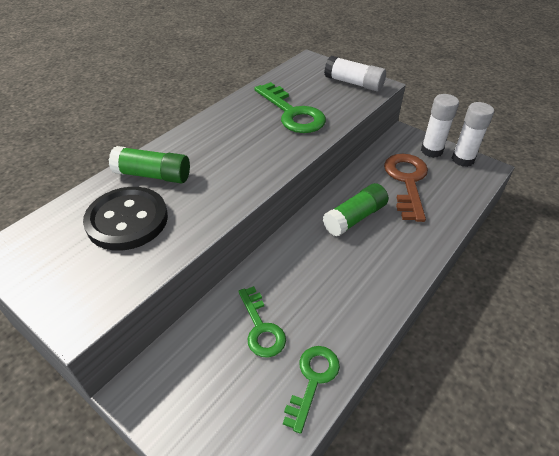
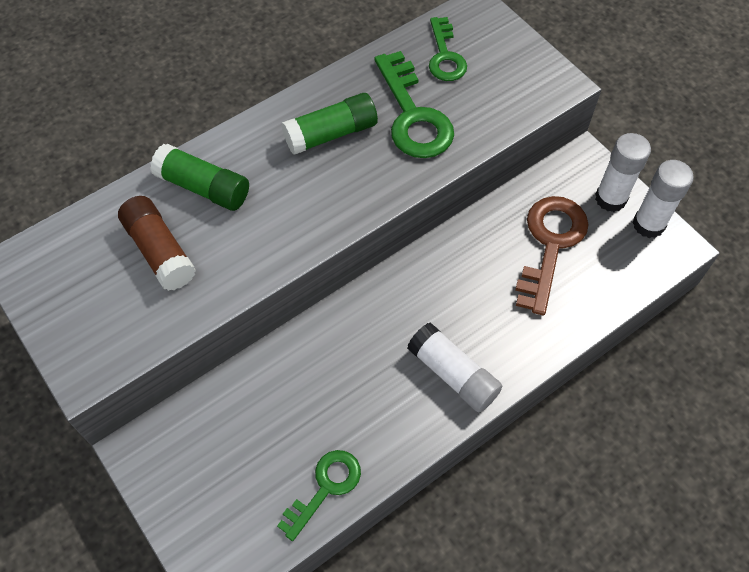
camera: 15 degrees right, 15 degrees up
(127, 220) = (159, 251): black button -> brown glue stick
(261, 327) = (289, 411): green key -> green key (445, 56)
(354, 83) = (523, 73): white glue stick -> white glue stick (453, 374)
(355, 218) = (455, 287): green glue stick -> green glue stick (331, 134)

